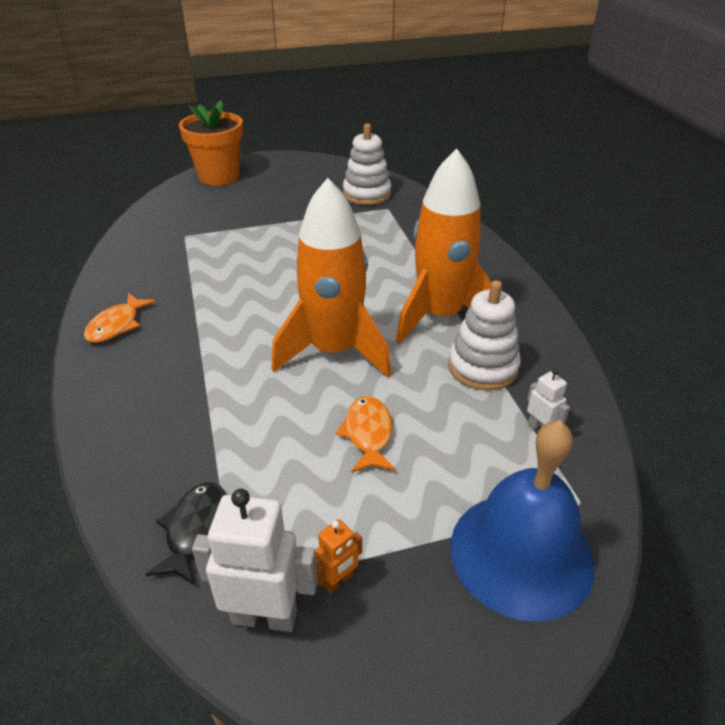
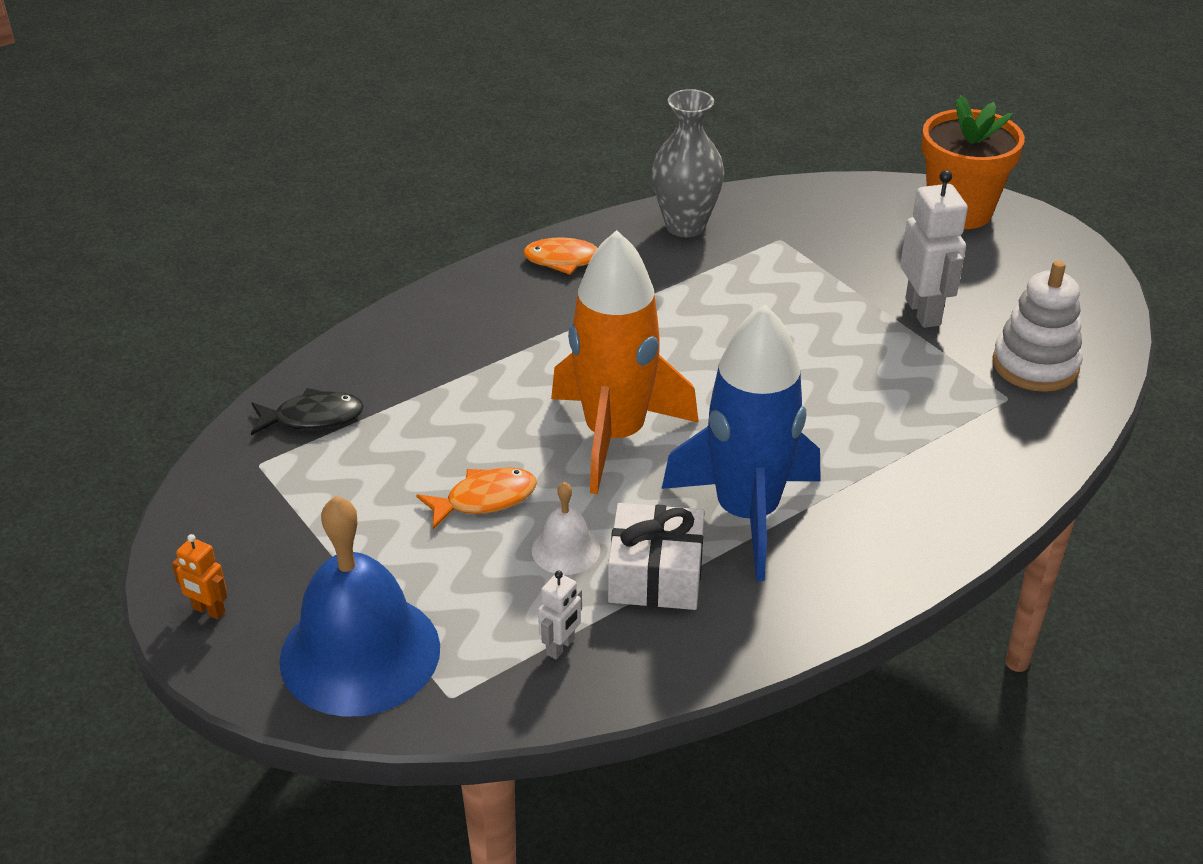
camera: 70 degrees right, 0 degrees up
(132, 265) = (685, 226): none -> grey vase
(265, 616) = (237, 490): white robot -> white robot (923, 312)
(338, 581) = (285, 526): orange robot -> orange robot (208, 610)
(440, 316) = (747, 514): orange rocket -> blue rocket
(442, 403) = (566, 550): none -> white bell
(482, 367) = (656, 575): white stacking toy -> white gift

